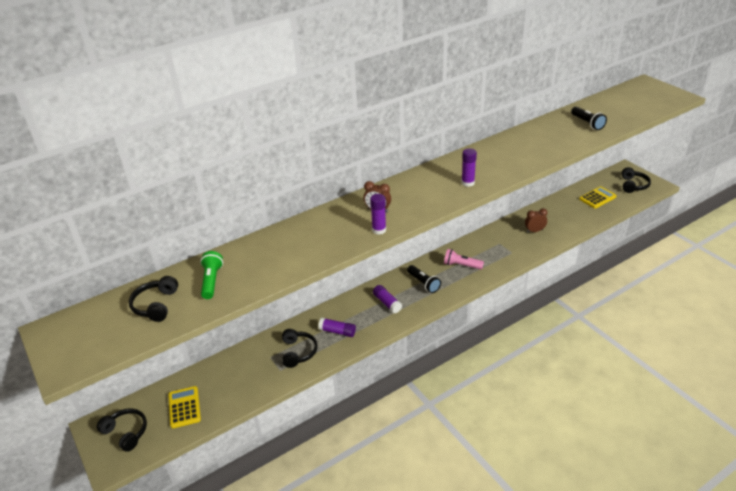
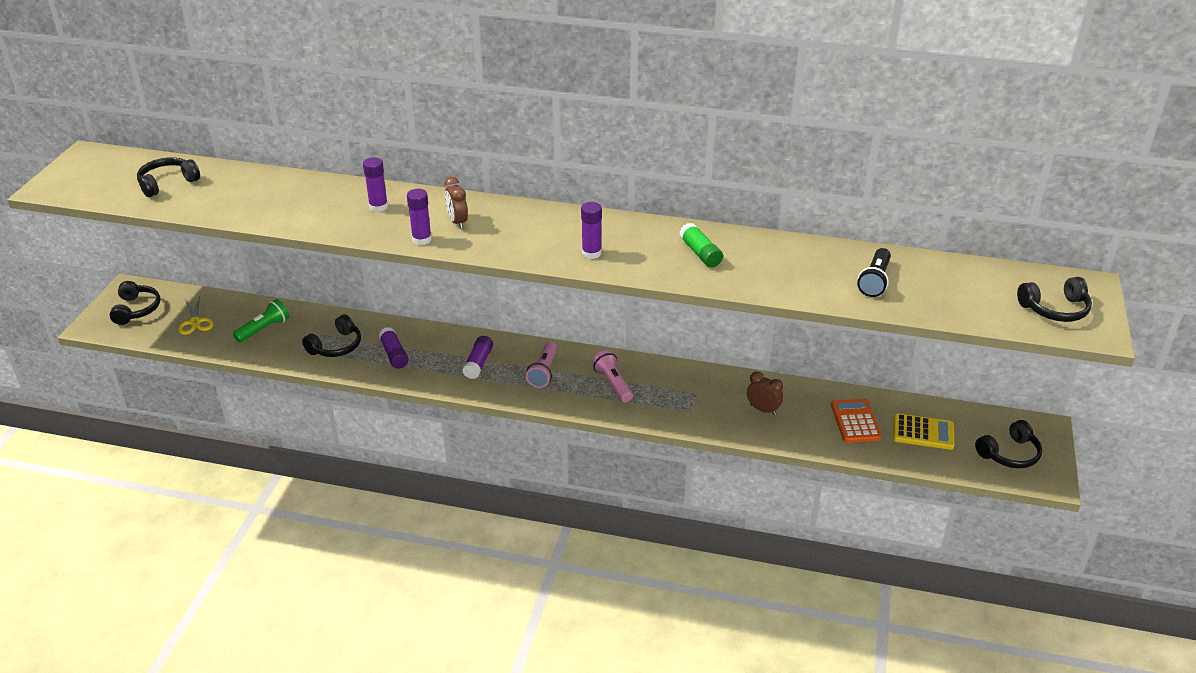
camera: 45 degrees right, 0 degrees up
(184, 407) = (195, 322): yellow calculator -> yellow scissors
(211, 281) = (230, 191): green flashlight -> green flashlight (264, 329)
(320, 230) = (378, 207): none -> purple glue stick
(423, 283) = (544, 372): black flashlight -> pink flashlight
(508, 154) = (700, 253): none -> green glue stick
(571, 211) = (855, 421): none -> orange calculator
(655, 97) = (1055, 309): none -> black headphones

